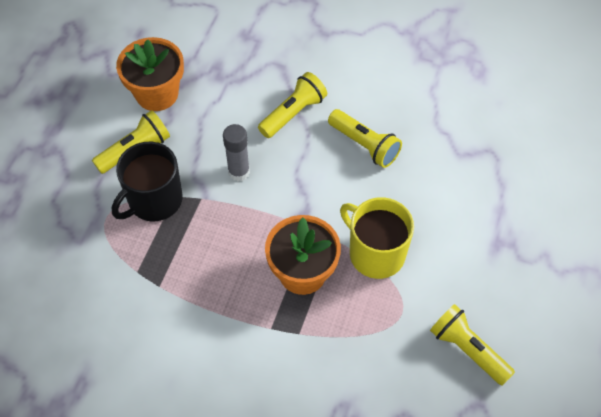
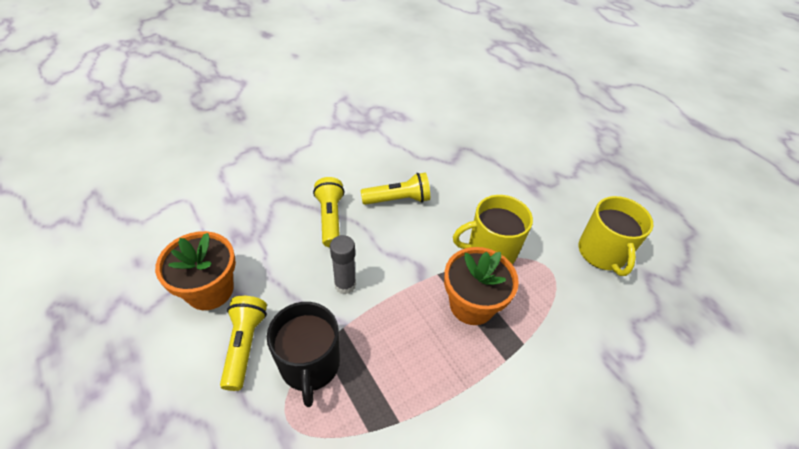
camera: 55 degrees left, 10 degrees down
(467, 349) = (602, 253): yellow flashlight -> yellow mug

